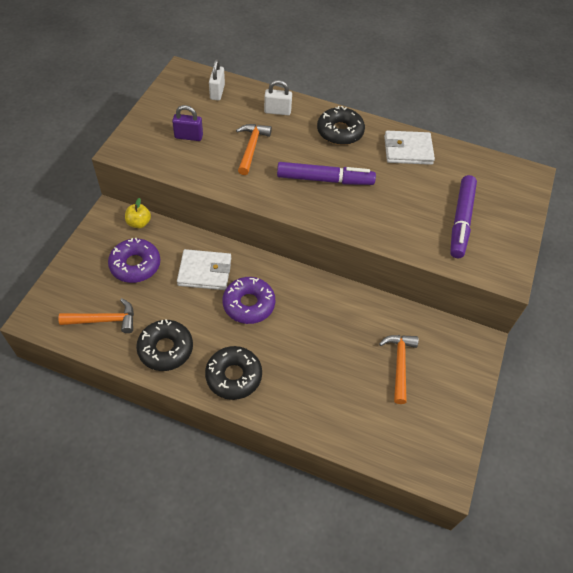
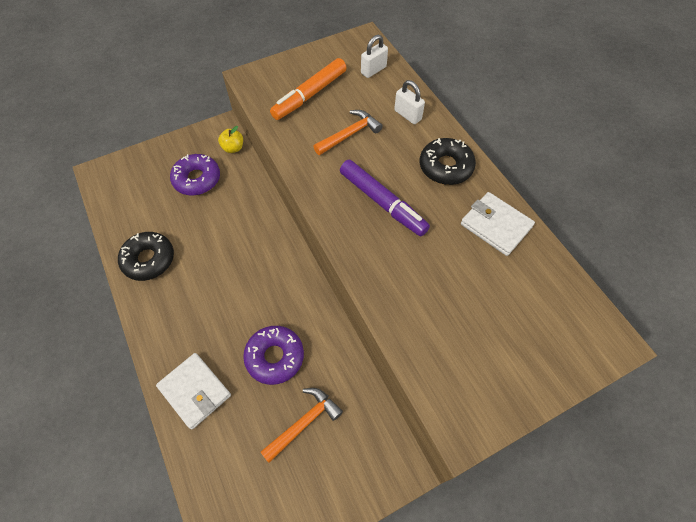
camera: 45 degrees right, 5 degrees up
(104, 320) = (135, 206): orange hammer -> none
(188, 136) = (309, 95): purple padlock -> orange marker
(205, 272) = (238, 219): white wallet -> white wallet (195, 391)
(234, 376) = (169, 320): black donut -> none
(249, 304) = (241, 270): purple donut -> purple donut (275, 357)
(461, 221) = (474, 334): purple marker -> none

